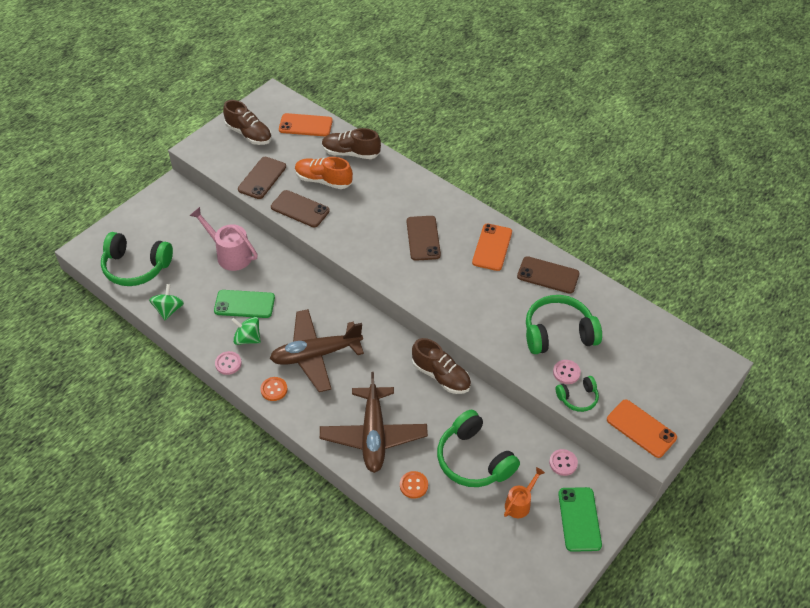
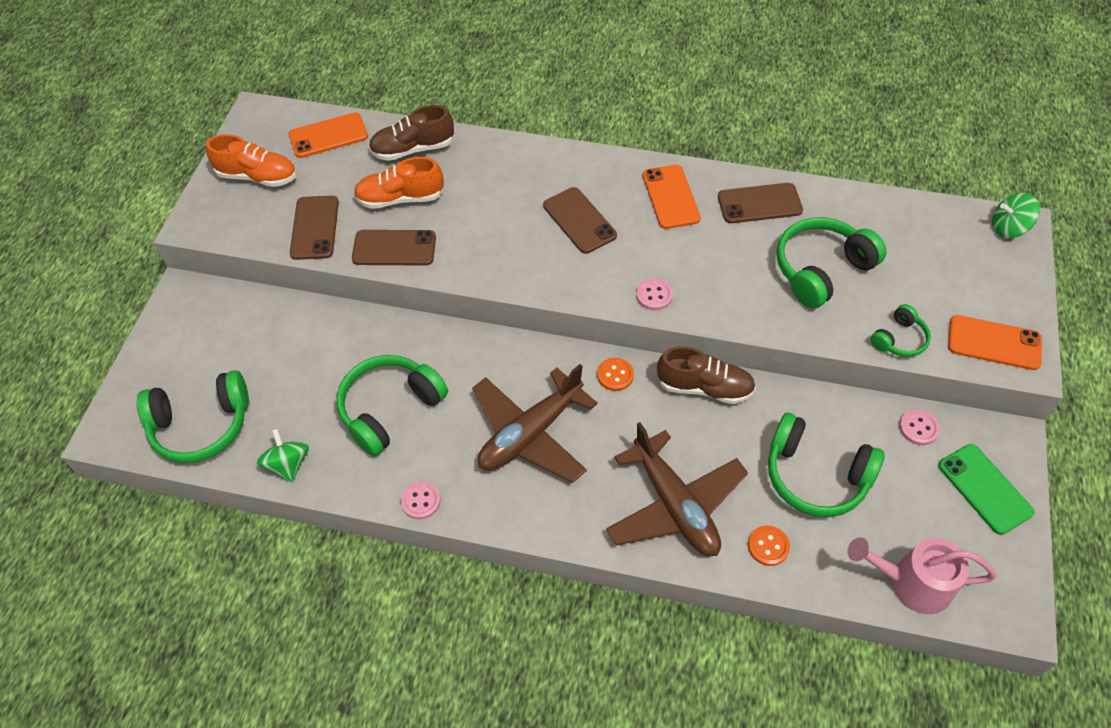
camera: 25 degrees left, 5 degrees up
(229, 254) = (325, 350): pink watering can -> pink watering can (910, 583)
(244, 304) = (390, 409): green phone -> green headphones
(247, 338) = (425, 454): green spinning top -> green spinning top (1008, 228)
(249, 134) = (258, 176): brown shoe -> orange shoe
(274, 389) = (506, 507): orange button -> orange button (615, 375)
(520, 503) = (906, 503): orange watering can -> none
(566, 372) = (864, 314): pink button -> pink button (654, 295)

